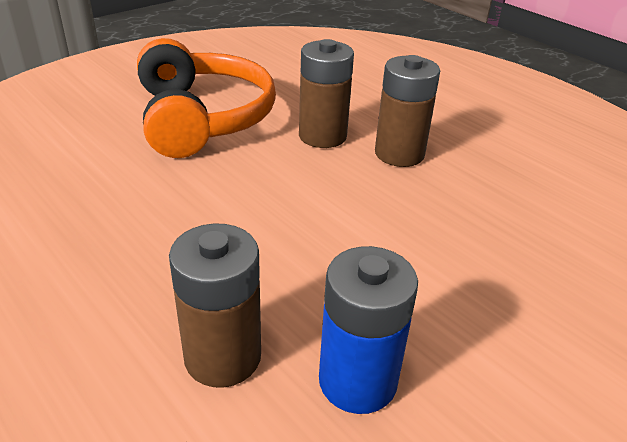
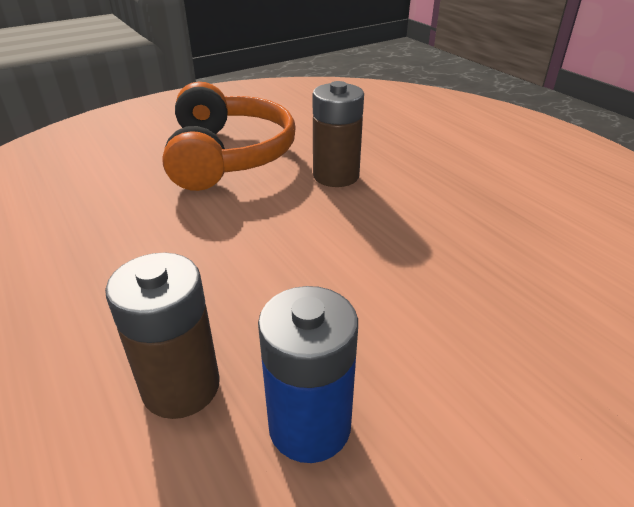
camera: 10 degrees right, 0 degrees up
(399, 154) = (407, 195): brown battery -> none

